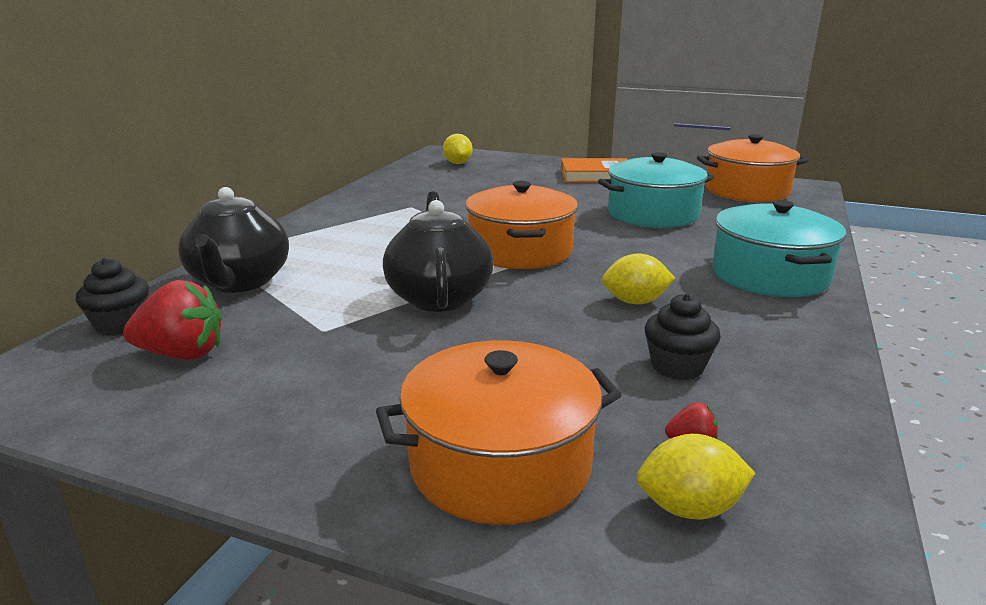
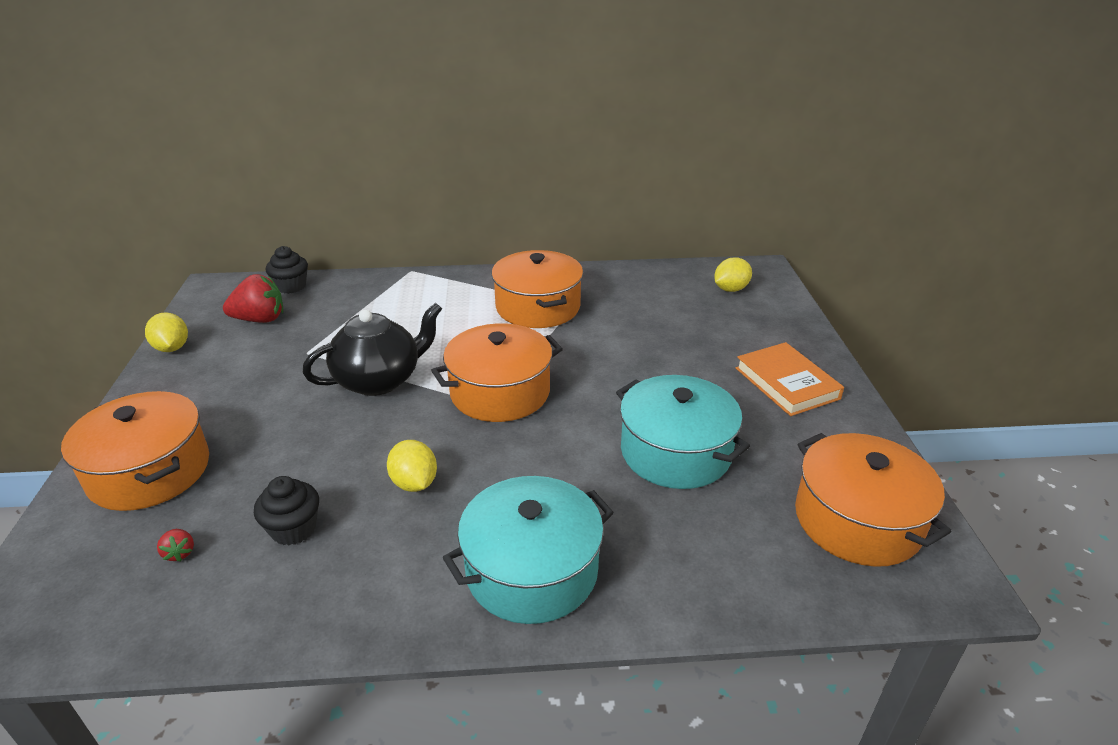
camera: 65 degrees right, 10 degrees up
(182, 354) = (260, 319): red strawberry -> red strawberry turned 75 degrees counterclockwise
(240, 282) = (368, 296): black teapot -> none
(393, 217) = (538, 307): none -> orange pot
(689, 508) = (101, 562): yellow lemon -> yellow lemon (172, 348)

